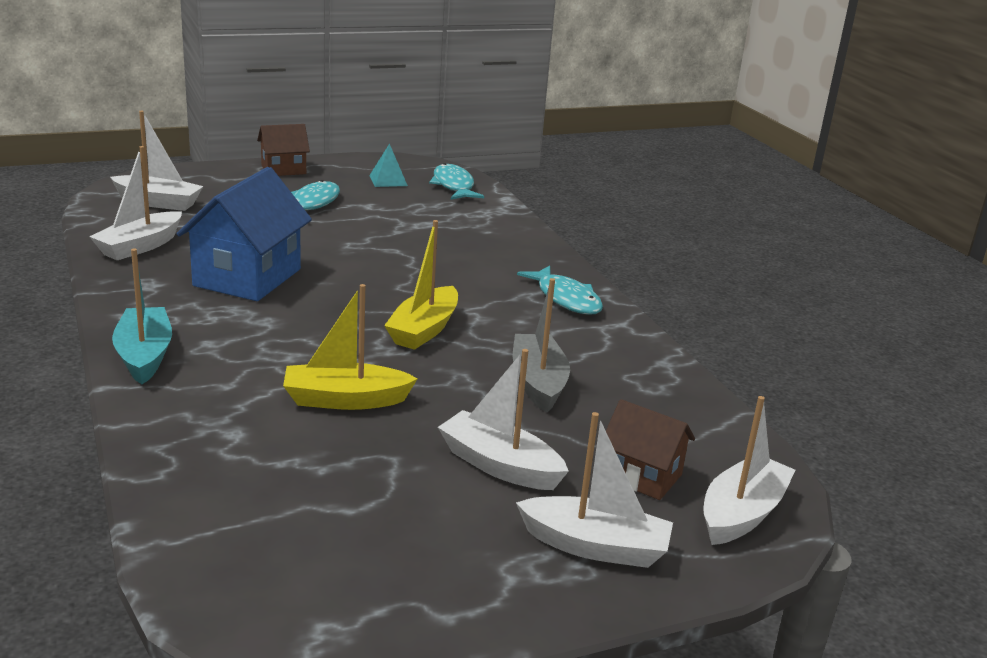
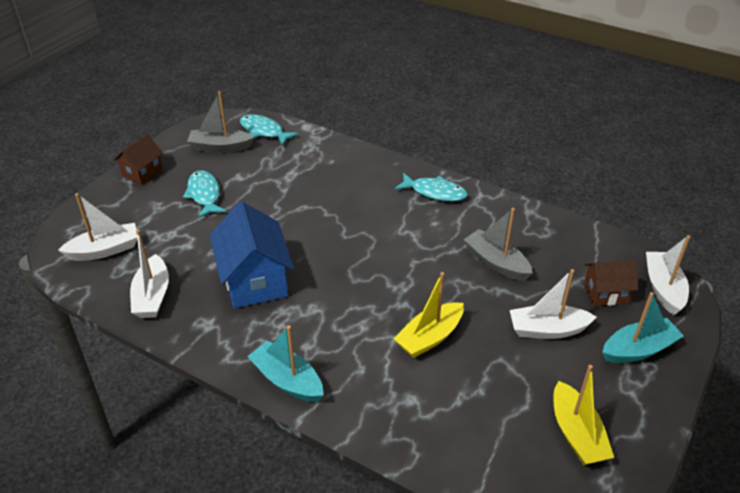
camera: 35 degrees left, 15 degrees up
(388, 180) = (220, 147): turquoise pyramid -> grey boat
(424, 330) = (399, 260): yellow boat -> yellow boat (576, 434)
(595, 546) = (638, 349): white boat -> turquoise boat

